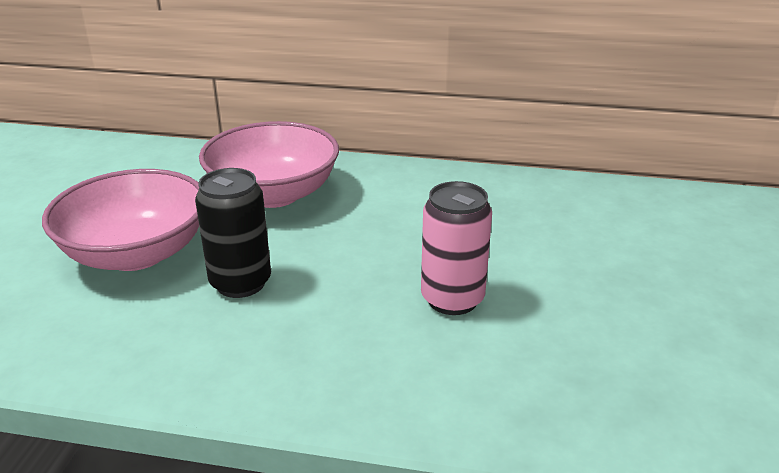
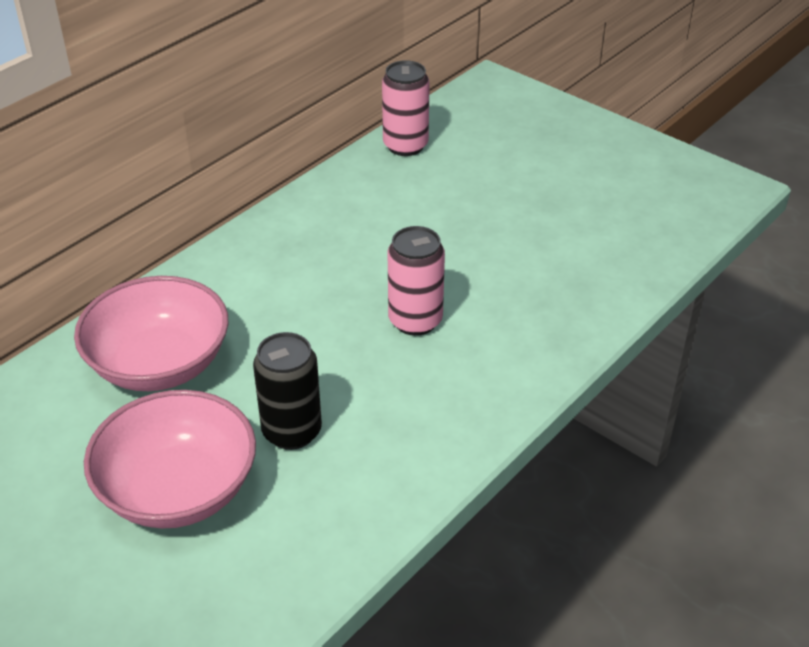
camera: 60 degrees left, 10 degrees up
(695, 203) = (405, 146): none -> pink can

